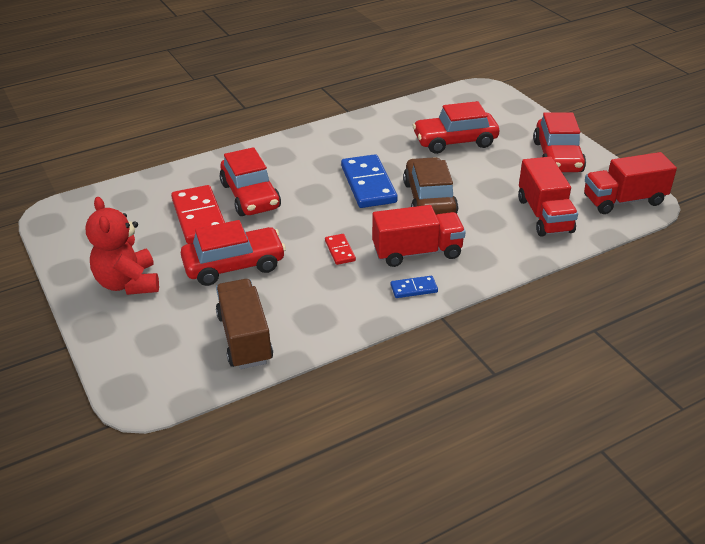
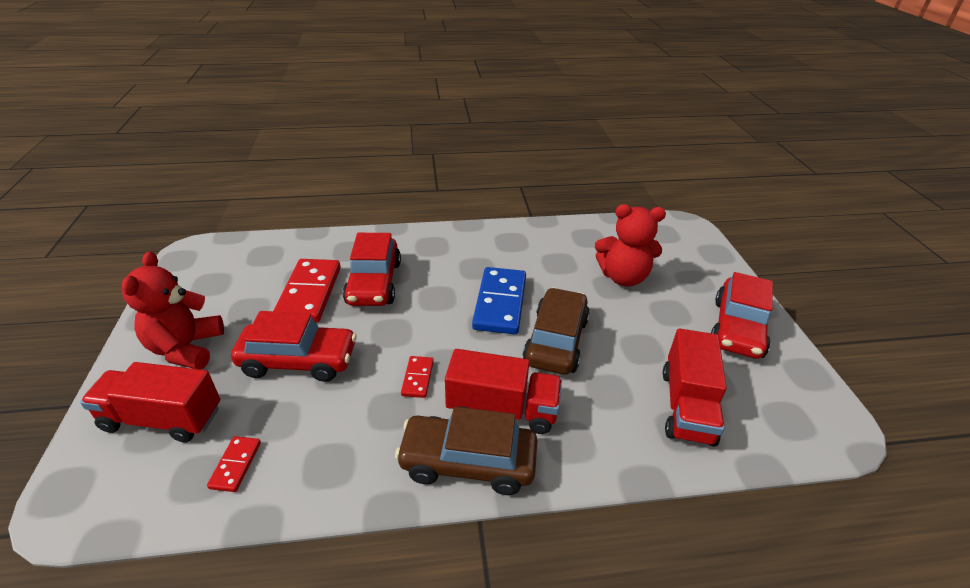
camera: 20 degrees right, 0 degrees up
(245, 338) = (235, 465): brown truck -> red domino
(414, 288) = (468, 462): blue domino -> brown car
(455, 141) = (623, 277): red car -> red teddy bear
(624, 200) = (805, 417): red truck -> red truck (162, 418)

